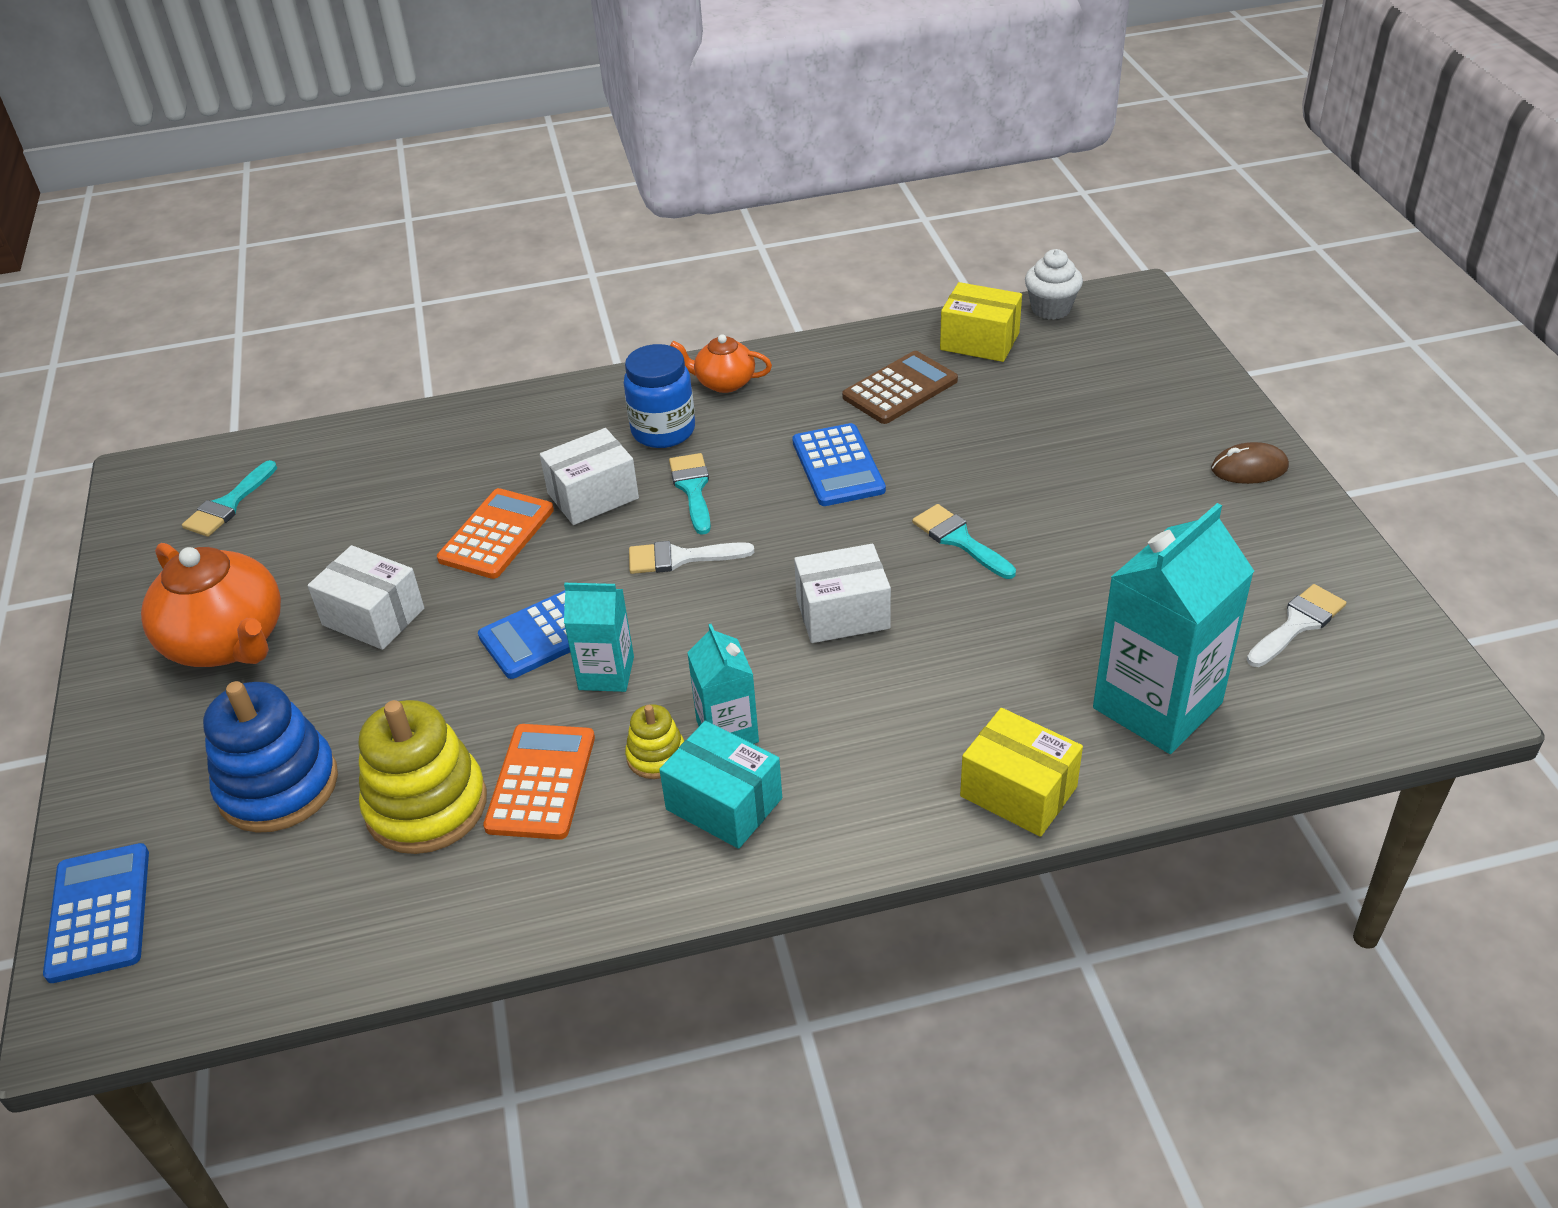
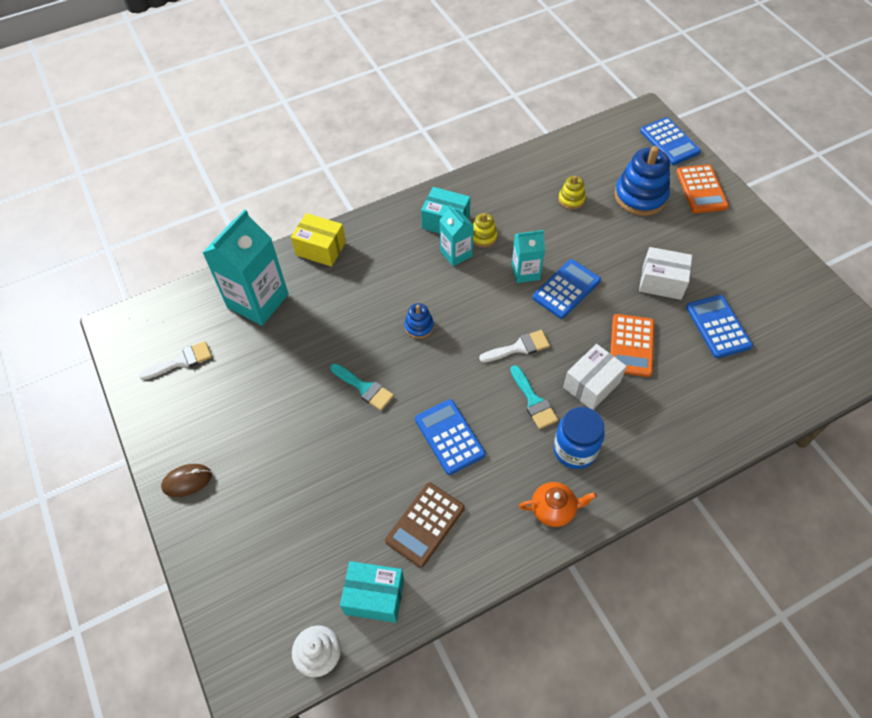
camera: 165 degrees right, 15 degrees up
(228, 504) = (805, 339): turquoise brush -> none
(228, 642) = (723, 256): orange teapot -> none
(340, 539) = (718, 326): none -> blue calculator
(426, 805) = (571, 199): yellow stacking toy -> yellow stacking toy, size x0.50
(541, 782) = (528, 217): orange calculator -> orange calculator (701, 189)
(842, 613) = (419, 326): white box -> blue stacking toy
(979, 341) = (374, 596): yellow box -> turquoise box
(1297, 624) = (181, 361): white brush -> white brush turned 150 degrees counterclockwise

